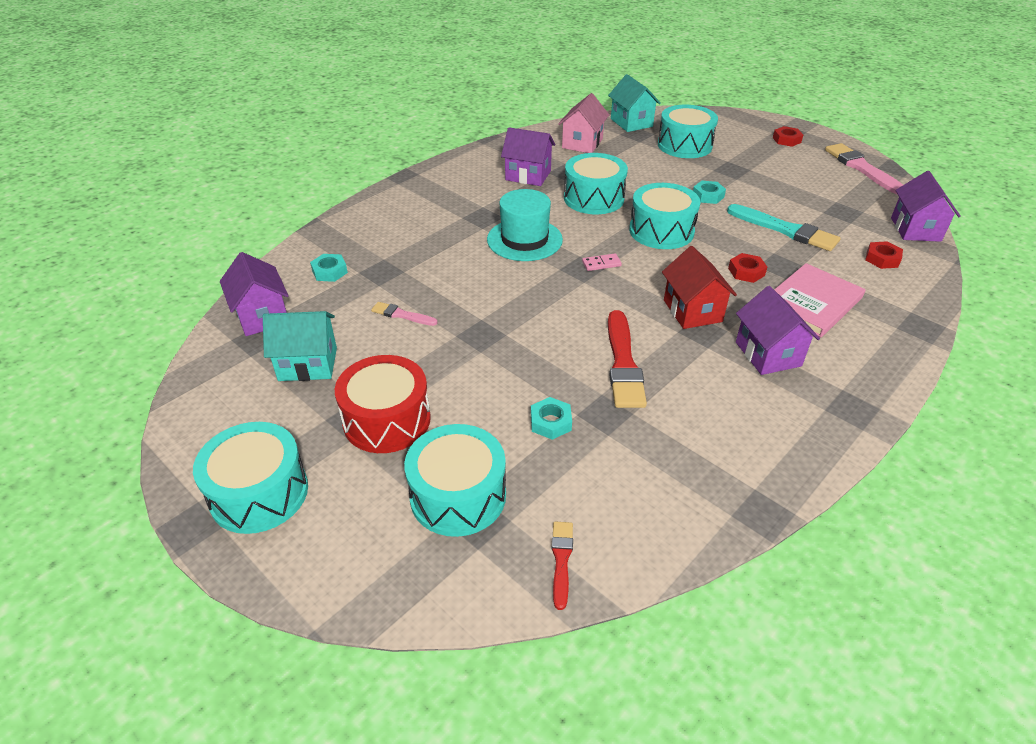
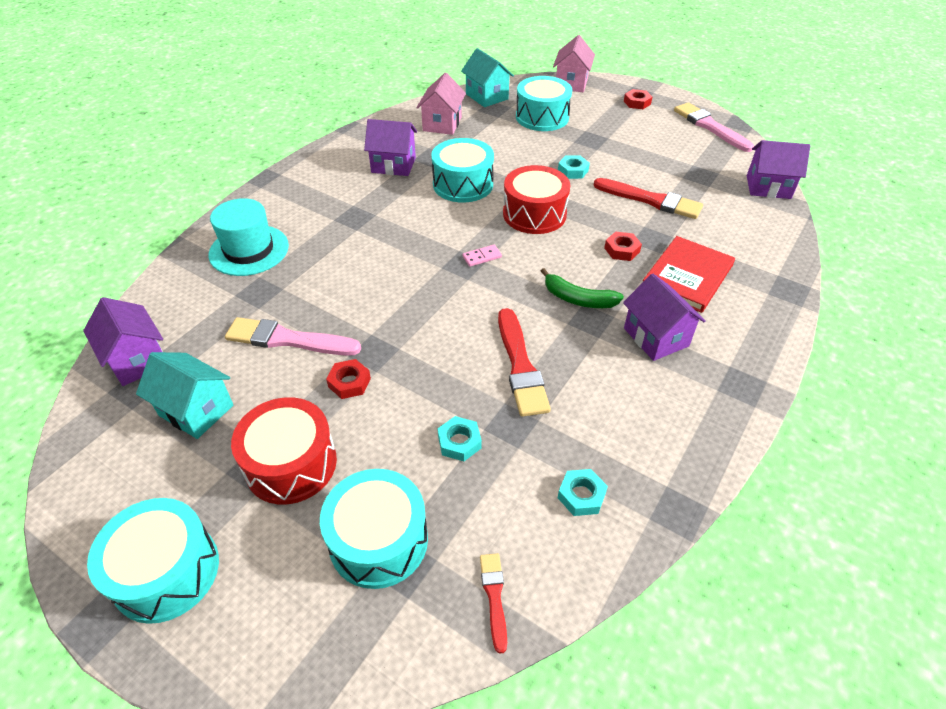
camera: 10 degrees left, 5 degrees up
(308, 364) = (196, 410): turquoise house -> turquoise house turned 45 degrees clockwise
(329, 271) = (203, 298): turquoise nut -> turquoise nut (581, 495)
(402, 315) = (288, 339): pink brush -> pink brush, size x1.89
(524, 240) = (401, 238): turquoise hat -> turquoise hat (249, 250)
(661, 231) = (534, 214): turquoise drum -> red drum
(692, 311) = (578, 299): red house -> green banana
(720, 117) = (571, 83): none -> pink house
(785, 230) = (651, 200): turquoise brush -> red brush
(811, 303) = (687, 276): pink book -> red book
(882, 259) = (743, 222): red nut -> red nut (349, 382)
(915, 229) = (768, 187): purple house -> purple house turned 75 degrees counterclockwise

